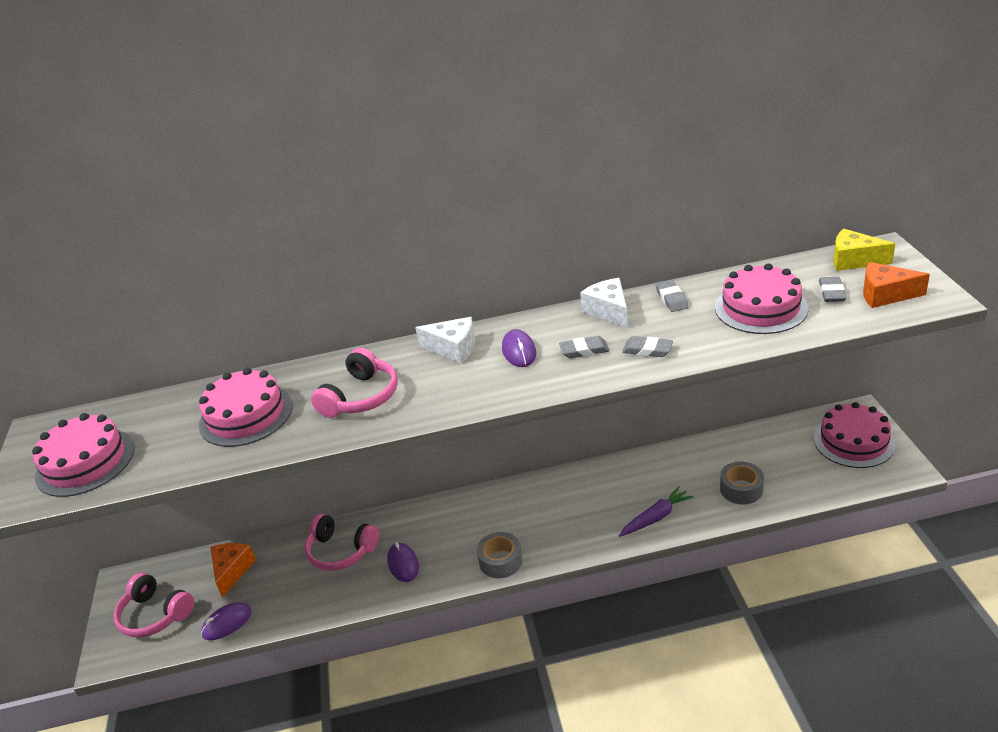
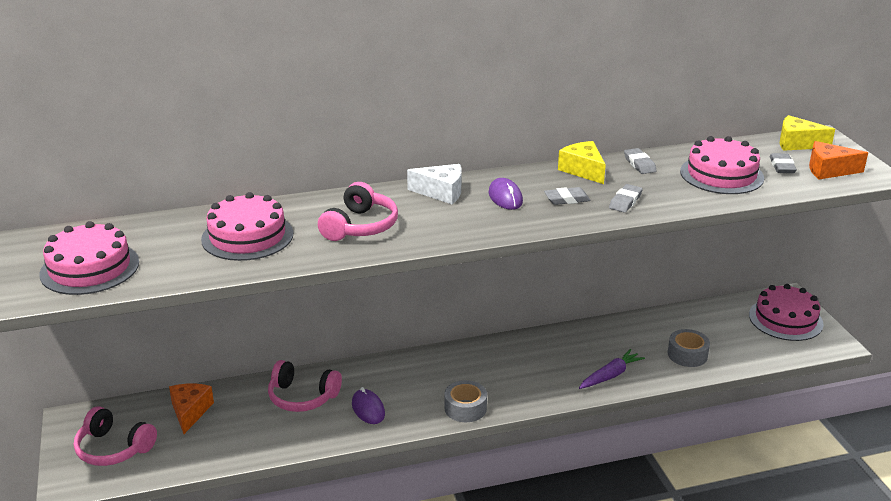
camera: 10 degrees left, 5 degrees down
(227, 623) = (193, 456): purple mouse -> none
(609, 311) = (583, 170): white cheese -> yellow cheese
(647, 350) = (625, 201): grey eraser -> grey eraser turned 75 degrees counterclockwise

